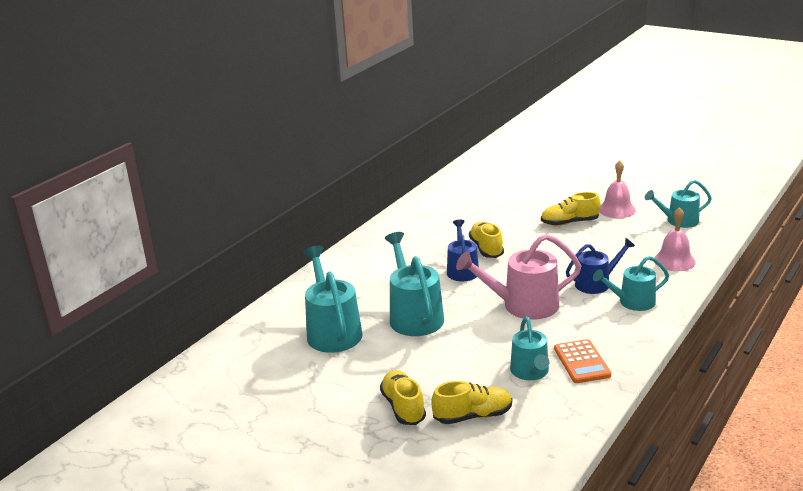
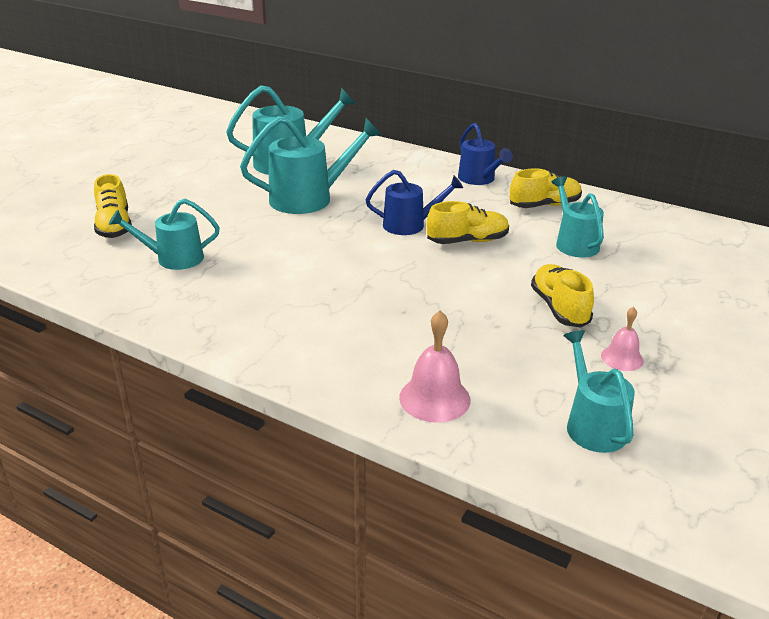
camera: 85 degrees right, 5 degrees up
(403, 407) = (148, 195): yellow shoe -> yellow shoe (544, 205)
(523, 305) = (317, 260): pink watering can -> none
(581, 362) = (179, 291): orange calculator -> none
(596, 283) = (366, 316): blue watering can -> blue watering can (479, 179)
(617, 209) = (622, 358): pink bell -> pink bell, size x0.63
(632, 302) = (309, 342): turquoise watering can -> turquoise watering can (574, 243)

